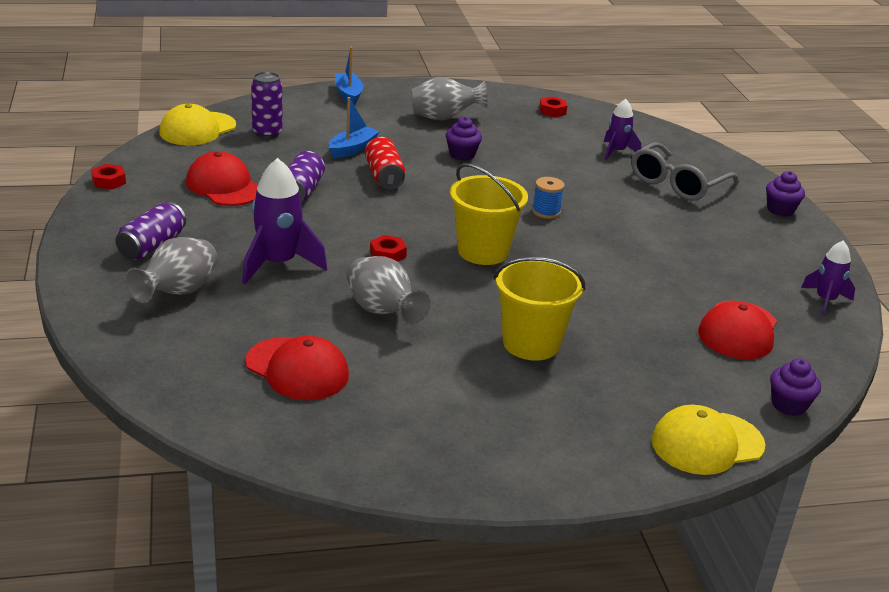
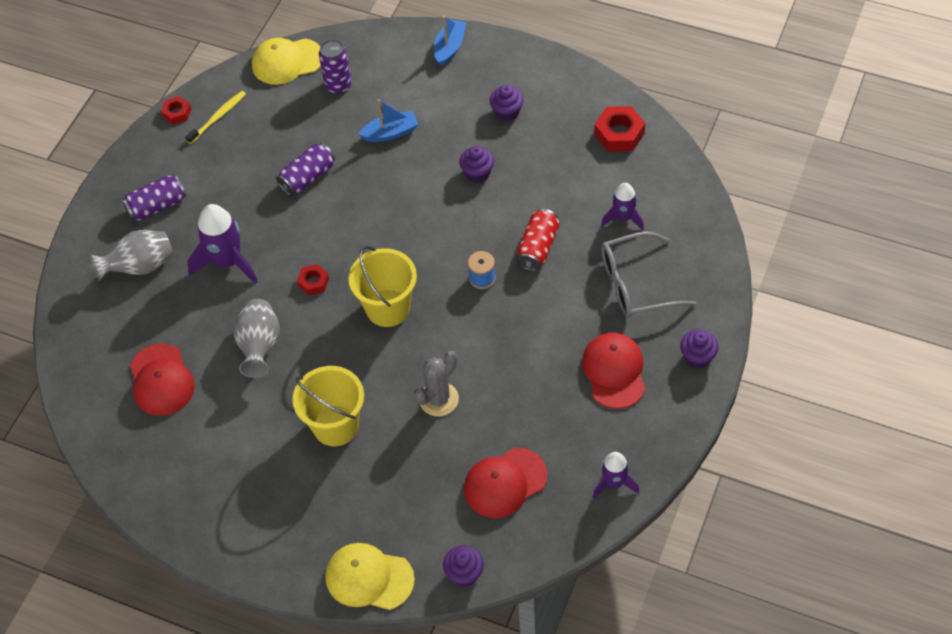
camera: 40 degrees right, 25 degrees up
(160, 174) = (218, 117): none -> yellow toothbrush
(224, 186) = (255, 149): red cap -> red cap (614, 371)
(384, 176) = (387, 181): red can -> red can (538, 248)
(444, 118) = (507, 112): grey vase -> purple cupcake
(552, 111) = (619, 133): red nut -> red nut, size x1.67
(606, 295) = (438, 399): none -> grey cactus

